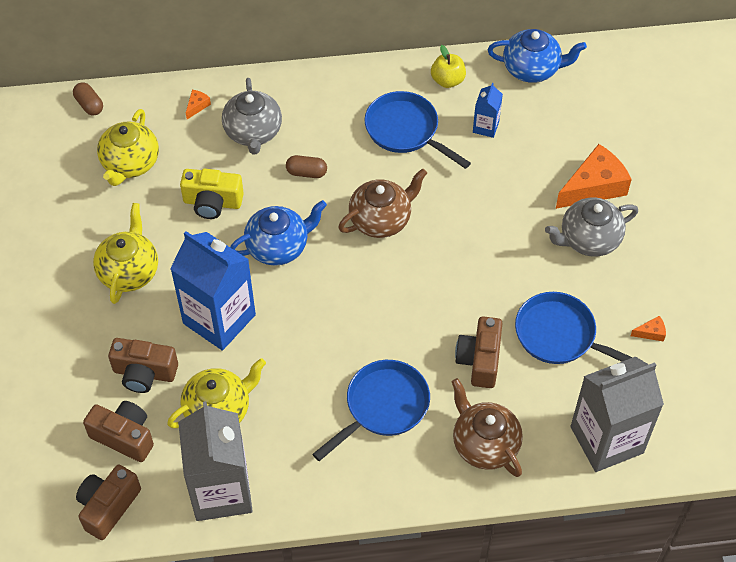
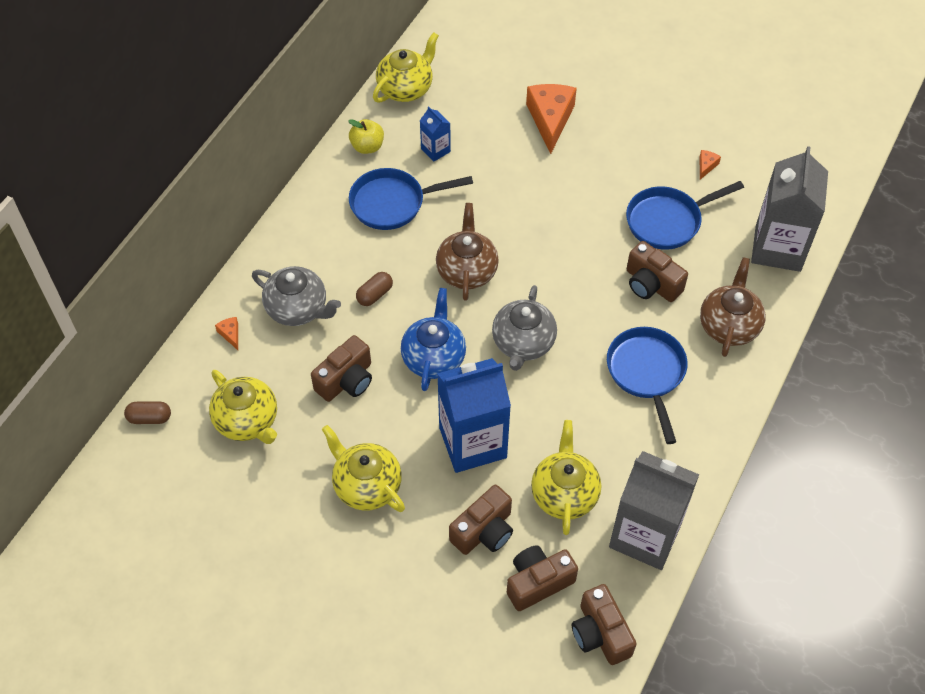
camera: 55 degrees left, 0 degrees up
(212, 202) = (346, 380): yellow camera -> brown camera
(484, 444) = (728, 326): brown teapot -> brown teapot turned 105 degrees clockwise
(532, 69) = (406, 88): blue teapot -> yellow teapot
(589, 239) = (595, 152): grey teapot -> grey teapot (523, 343)

